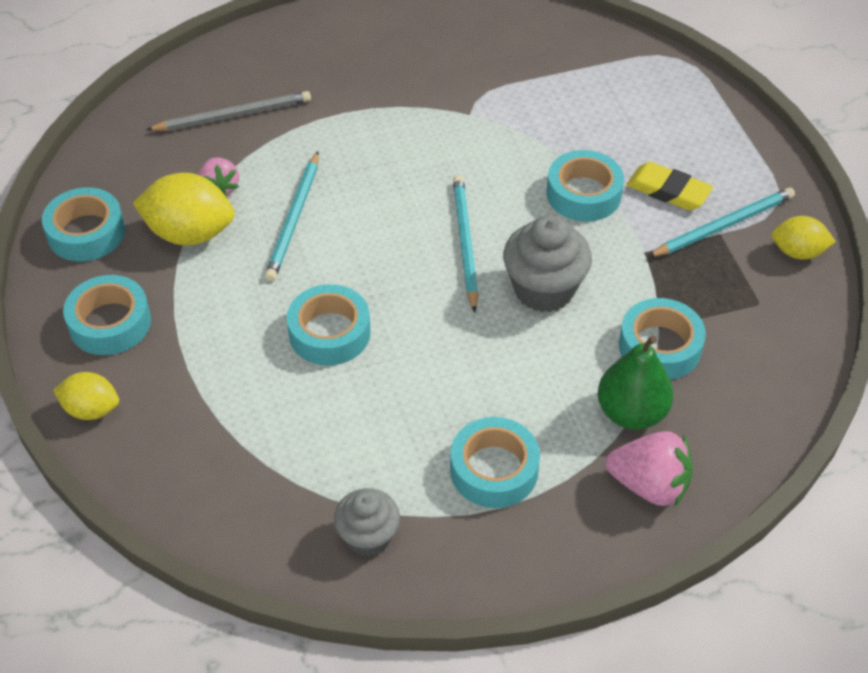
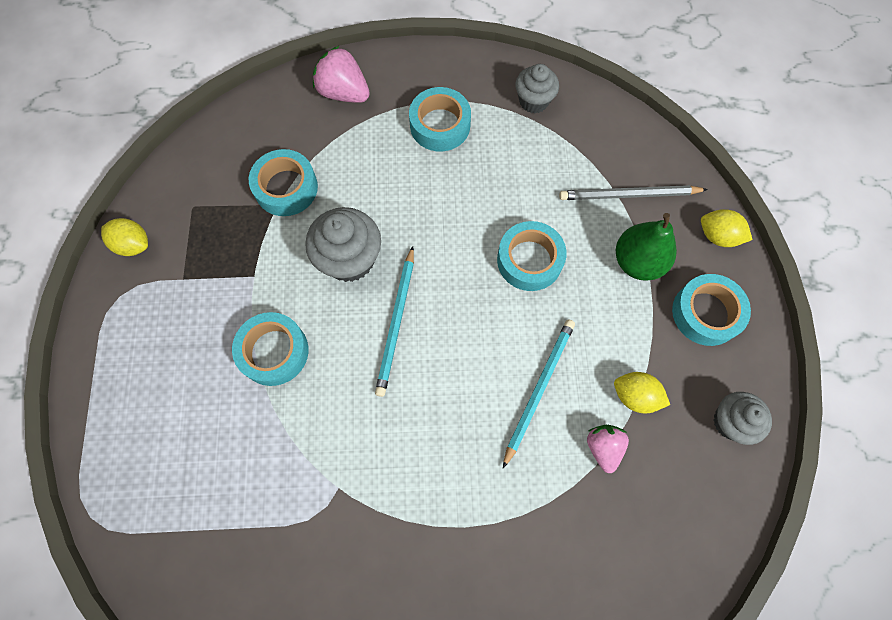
camera: 165 degrees left, 20 degrees up
(86, 232) = (730, 422): turquoise tape -> grey cupcake
(190, 233) = (635, 396): yellow lemon -> yellow lemon, size x0.60
(233, 115) = (580, 554): grey pencil -> grey pencil (628, 195)
(631, 413) = (331, 143): green pear -> green pear (637, 262)
(668, 191) = (199, 336): yellow eraser -> none
(724, 225) = (175, 286): turquoise pencil -> none

